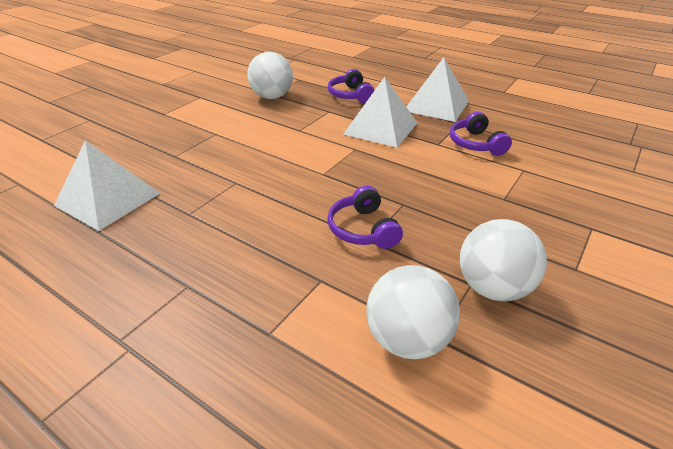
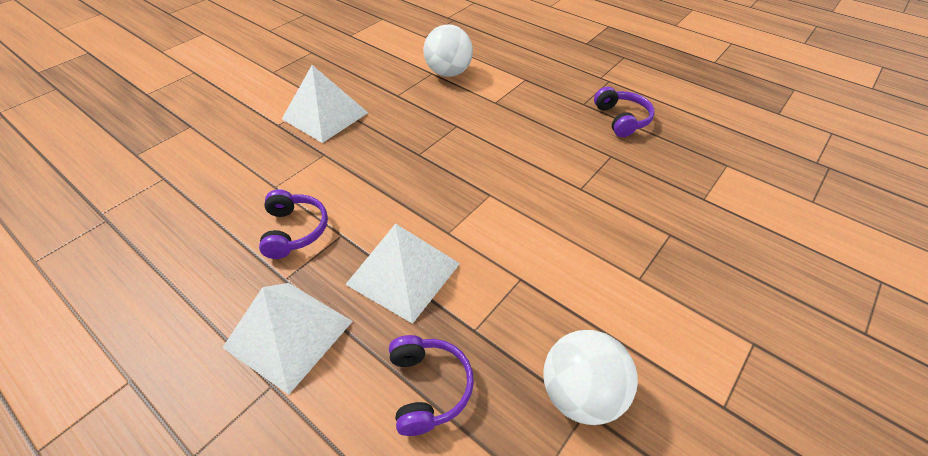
camera: 175 degrees left, 10 degrees up
(108, 199) = (698, 175): white pyramid -> white pyramid (325, 115)
(363, 229) = (460, 133): purple headphones -> purple headphones (621, 119)
(493, 288) = (385, 92): white ball -> none

